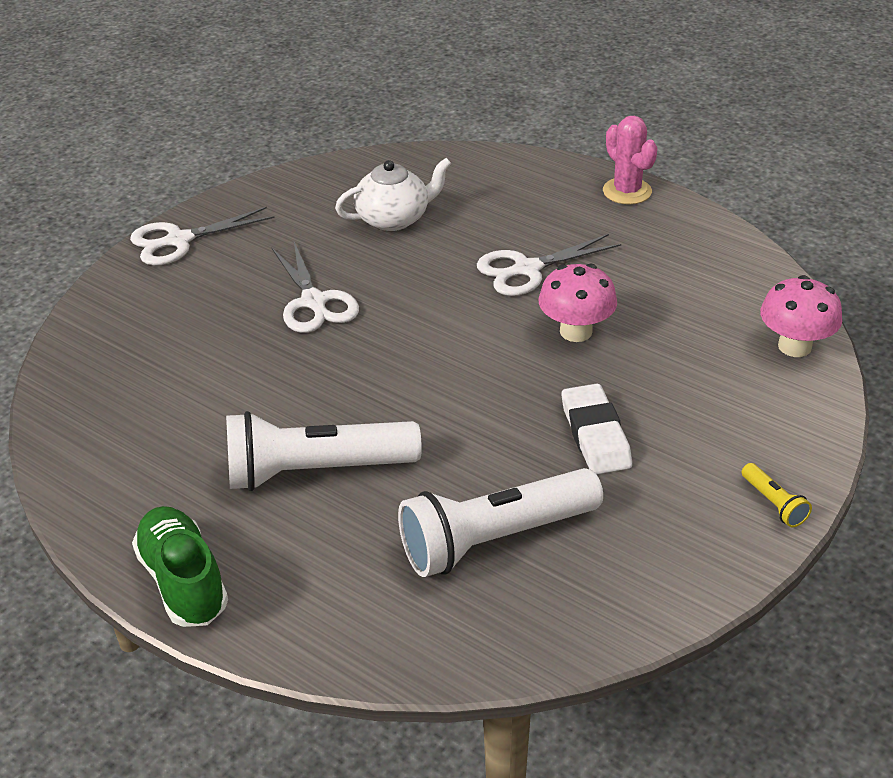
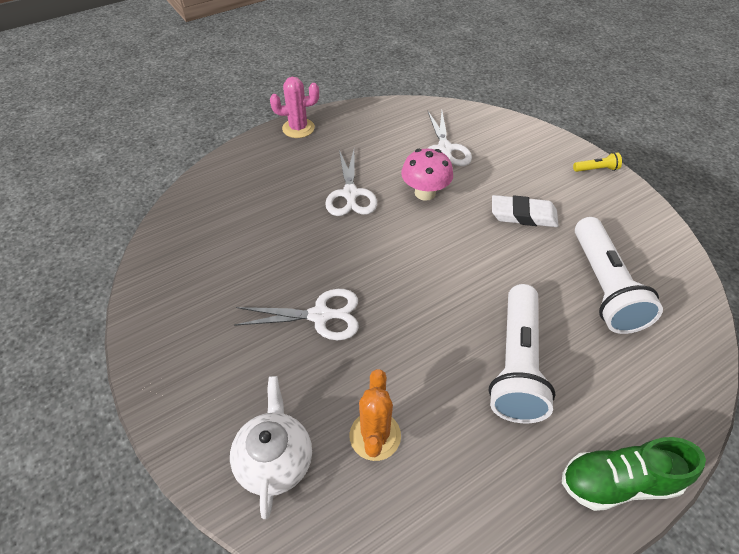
camera: 70 degrees left, 10 degrees up
(177, 381) = (375, 436): none -> orange cactus
(178, 241) = (172, 392): white scissors -> white scissors (445, 149)
(394, 218) = (246, 241): white teapot -> white teapot (275, 460)
(794, 346) = (477, 120): pink mushroom -> none

